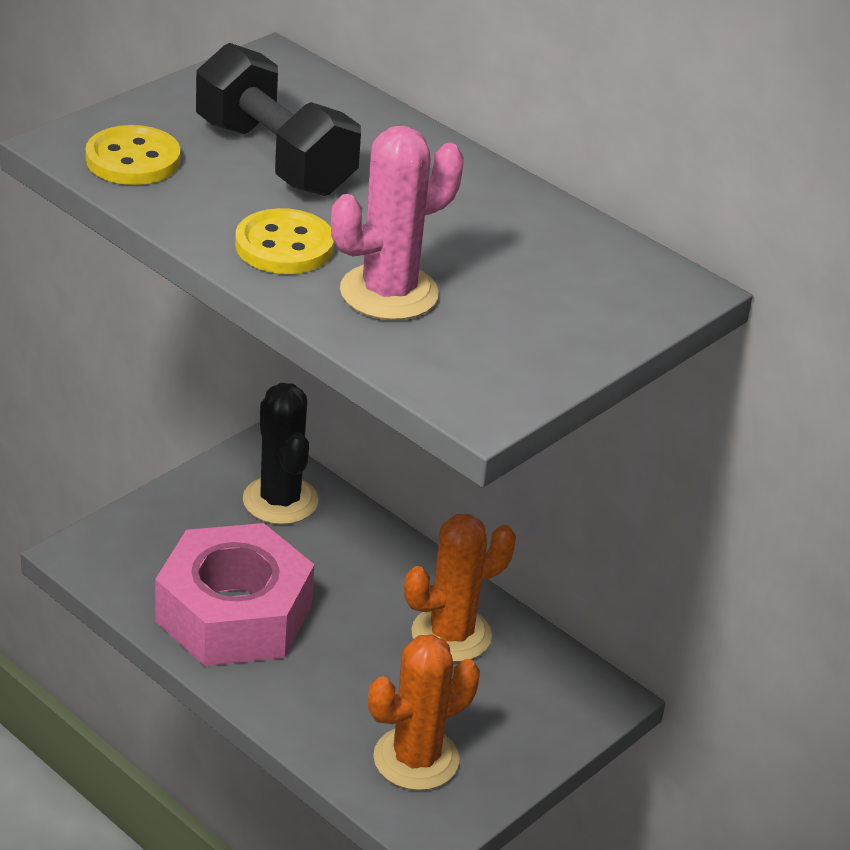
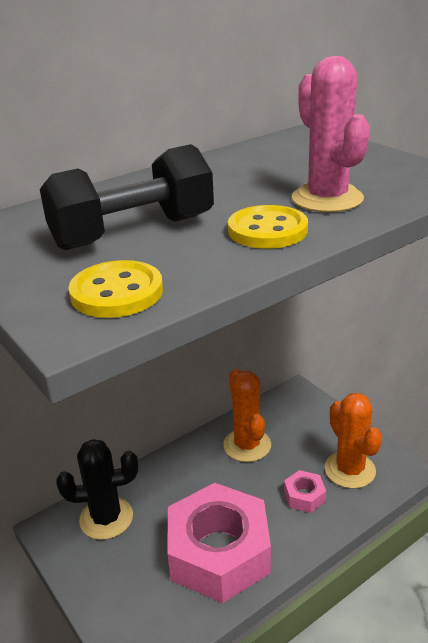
camera: 75 degrees left, 5 degrees down
(350, 702) = (304, 496): none -> pink nut

